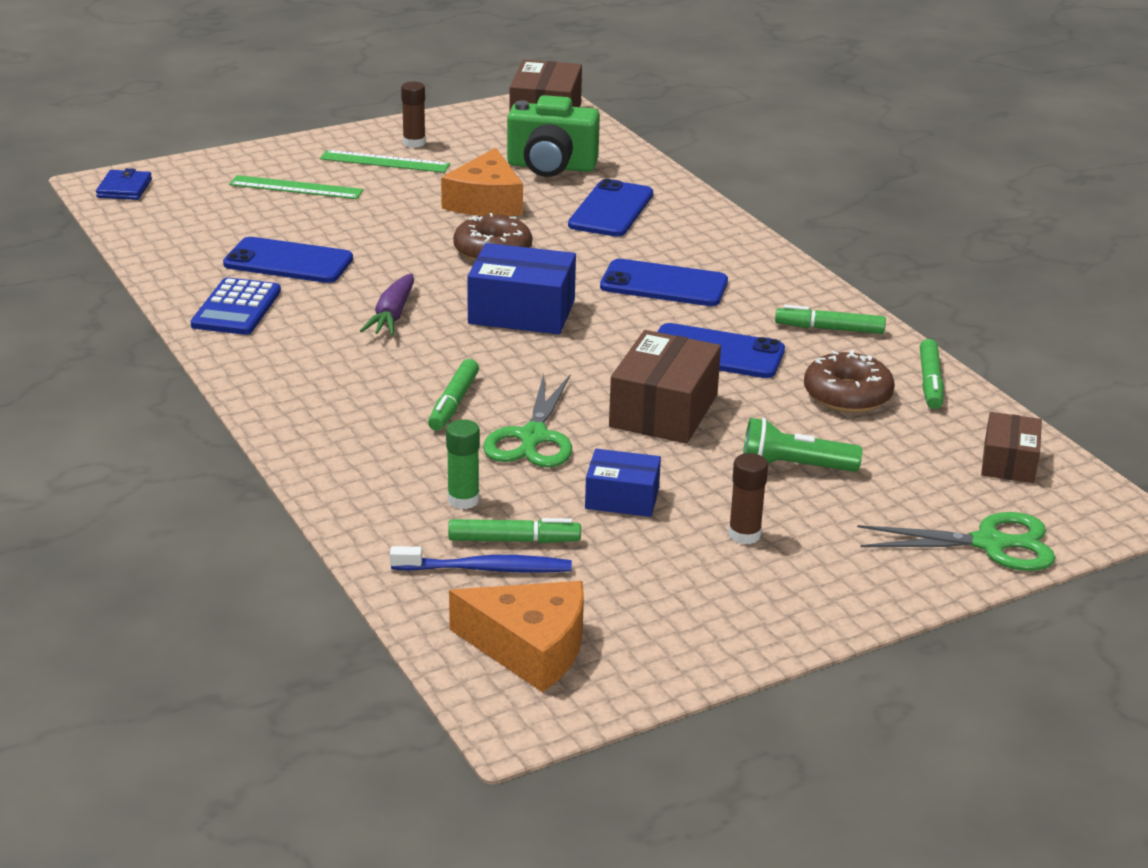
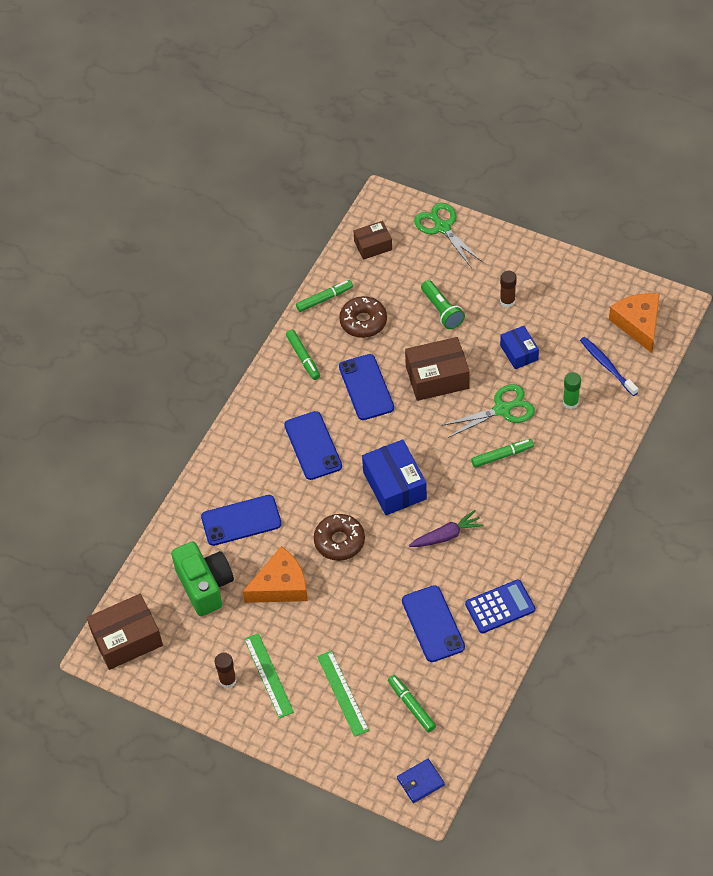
camera: 120 degrees left, 25 degrees up
(513, 540) = (581, 369): green marker -> green marker (411, 706)

